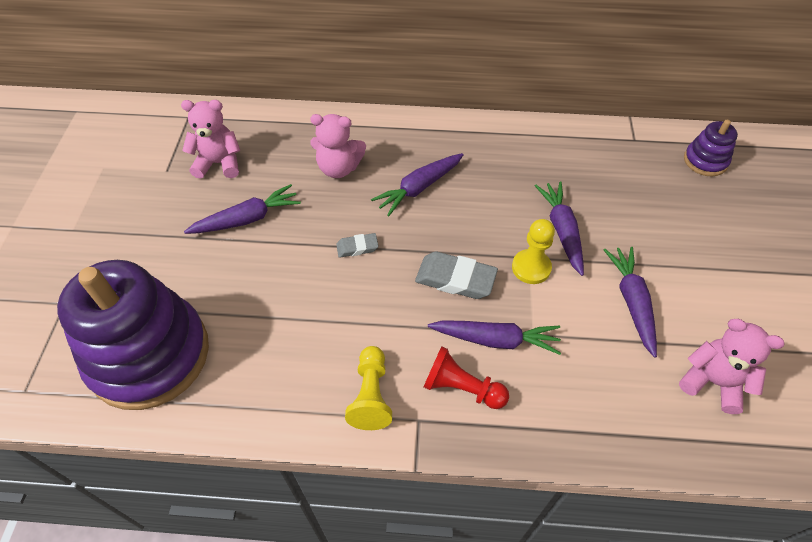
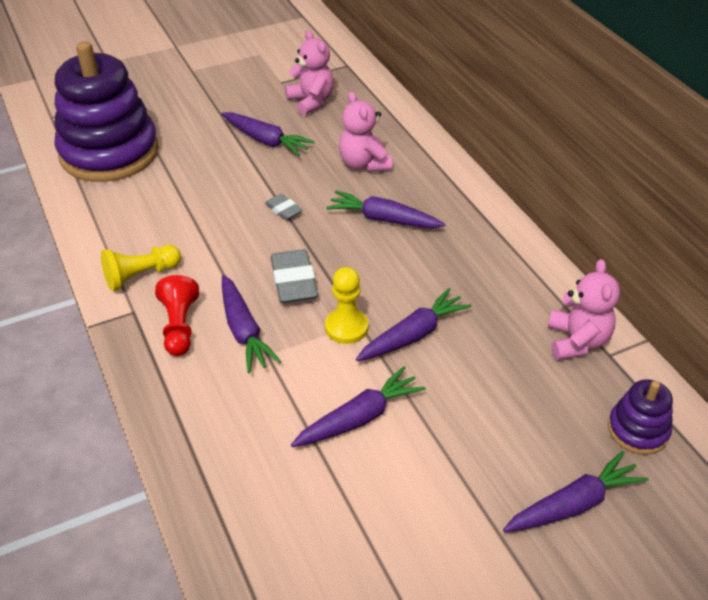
camera: 60 degrees right, 10 degrees down
(712, 382) = (300, 514): pink teddy bear -> pink teddy bear (577, 341)
(754, 222) = (573, 504): none -> purple carrot

